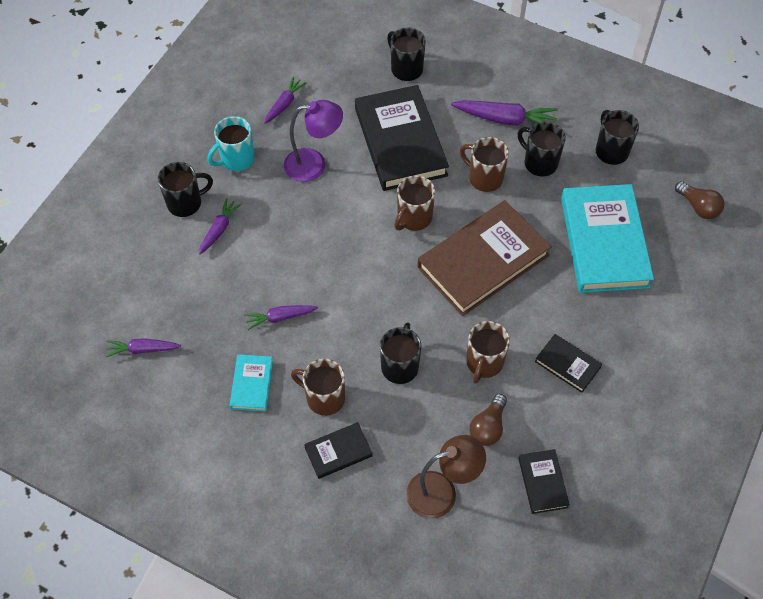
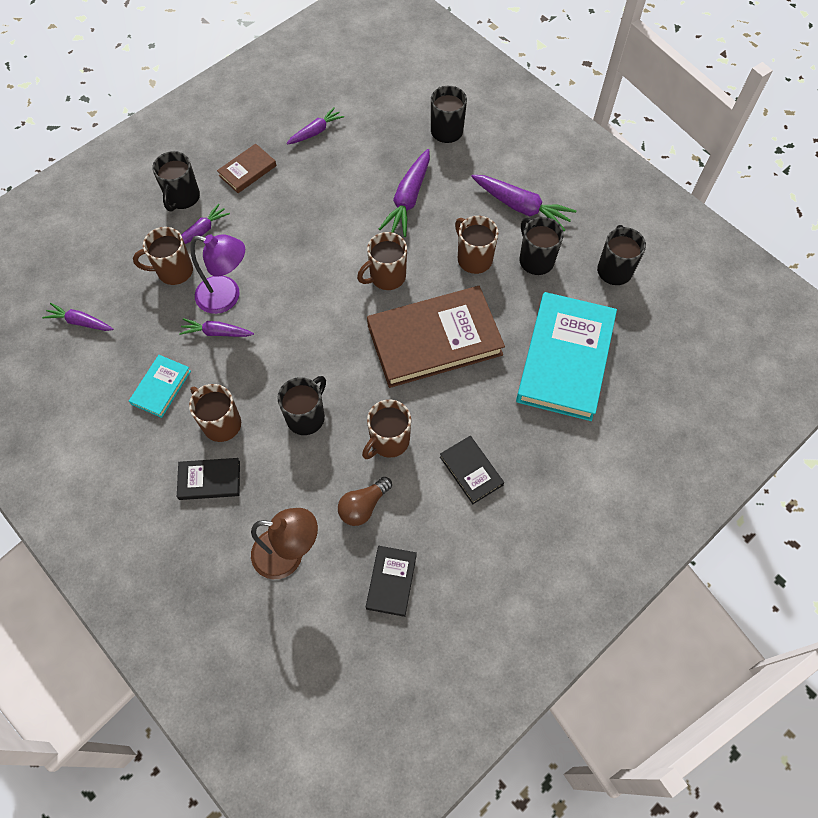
camera: 20 degrees right, 5 degrees up
(185, 203) = (182, 198): black mug -> black mug turned 105 degrees clockwise
(211, 274) = (174, 271): none -> brown mug
(236, 159) = (247, 170): turquoise mug -> brown book
(314, 164) = (316, 197): purple lamp -> purple lamp (227, 297)
(400, 142) = (408, 199): black book -> purple carrot
(698, 207) = (680, 354): brown light bulb -> none

